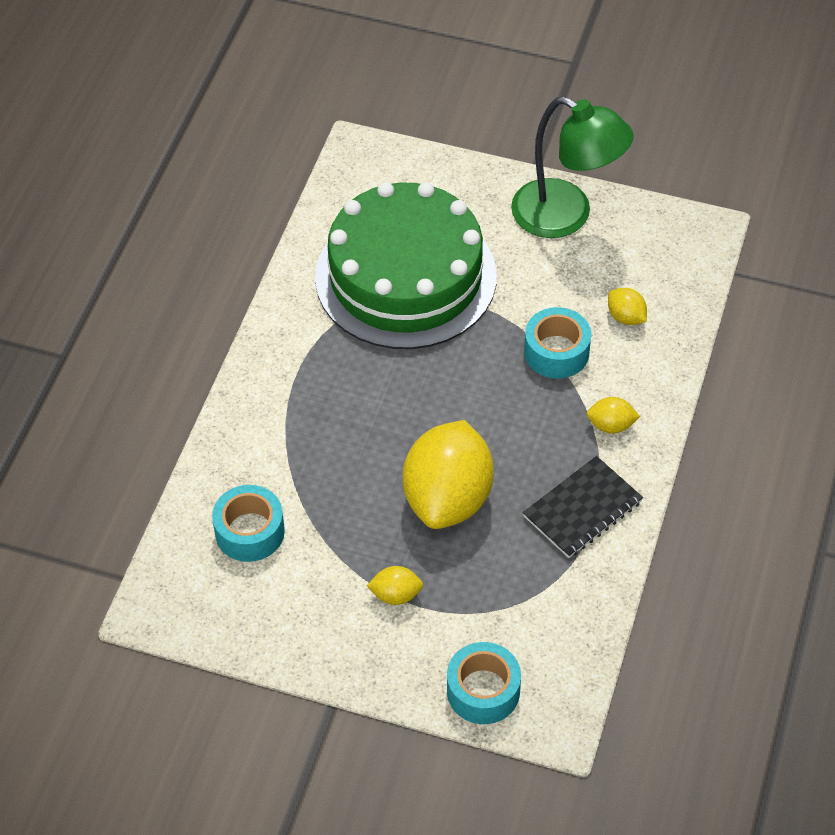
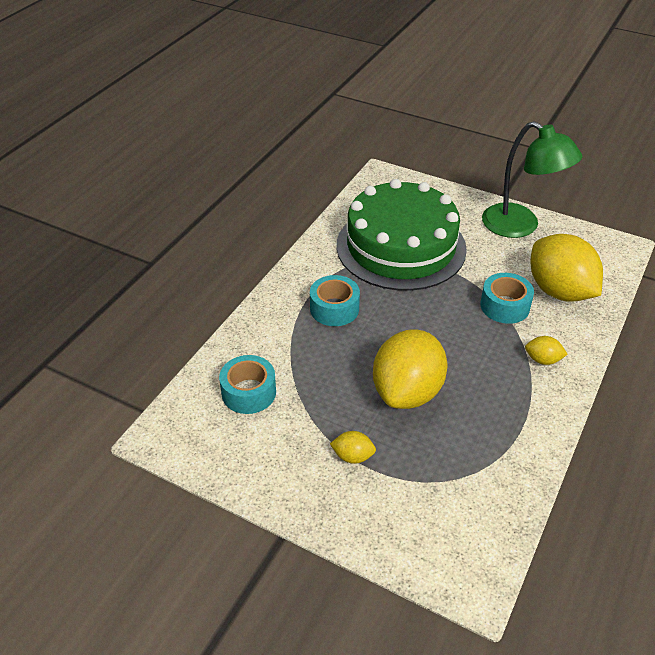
camera: 10 degrees right, 10 degrees down
(483, 691) = (413, 546): turquoise tape -> turquoise tape (334, 309)
(582, 509) = (514, 415): black notebook -> none
(626, 317) = (559, 291): yellow lemon -> yellow lemon, size x2.38

